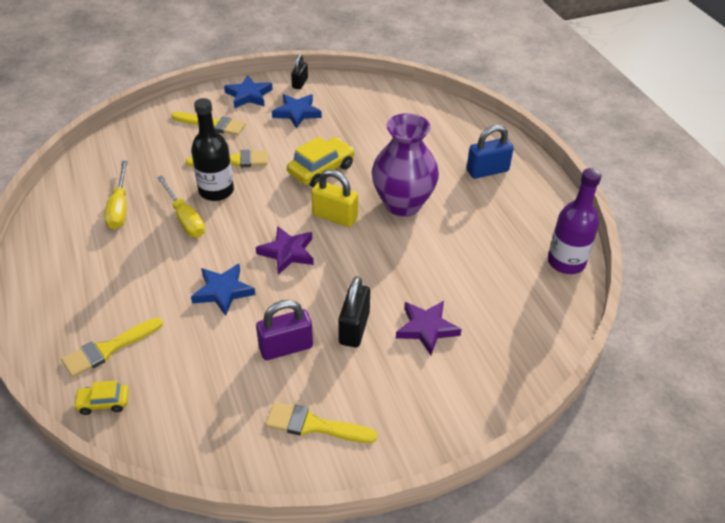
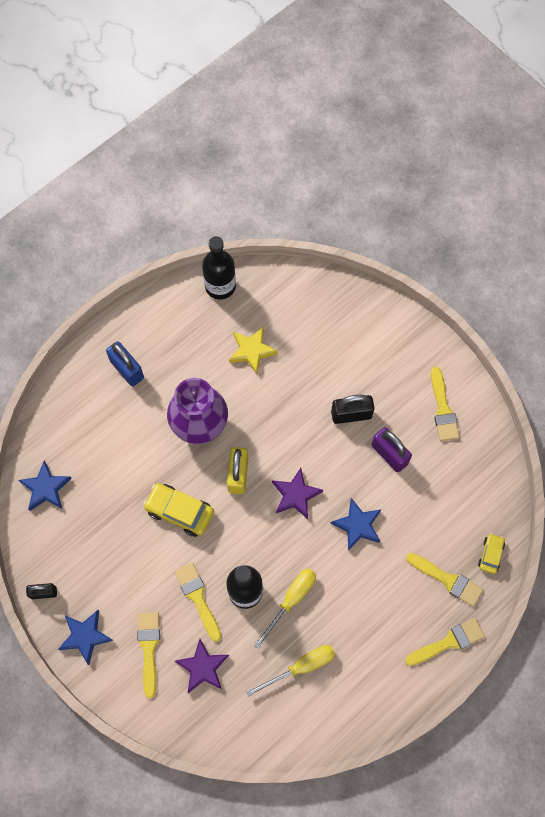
camera: 110 degrees left, 25 degrees up
(46, 325) = (448, 642): none -> yellow brush
(103, 403) = (490, 555): yellow car -> yellow car turned 135 degrees counterclockwise
(297, 113) = (99, 572): blue star -> blue star (46, 488)
(426, 328) = (330, 365): purple star -> purple star (203, 667)
(472, 266) = (252, 351): none -> yellow star
(566, 262) = (220, 286): purple bottle -> black bottle

